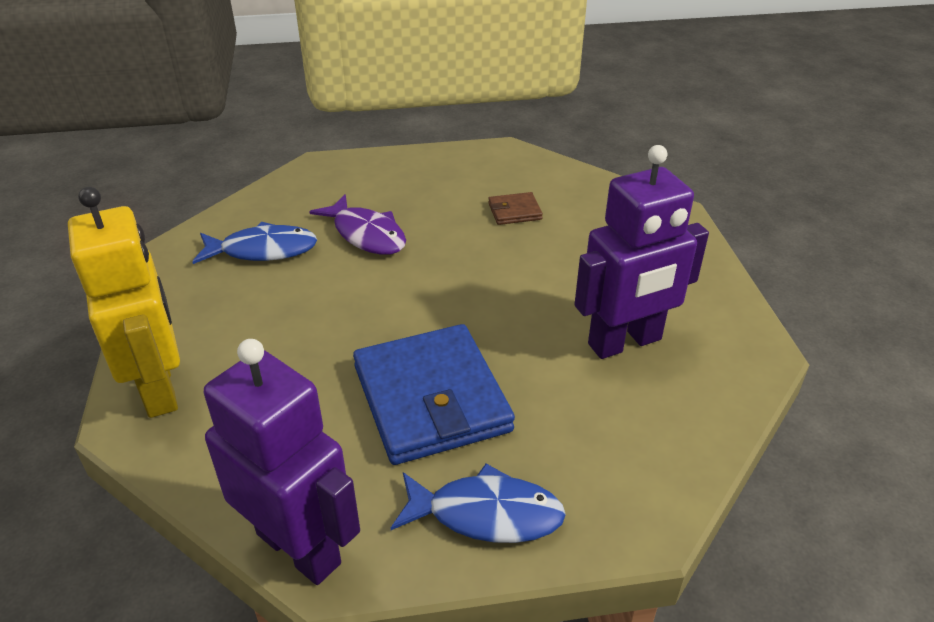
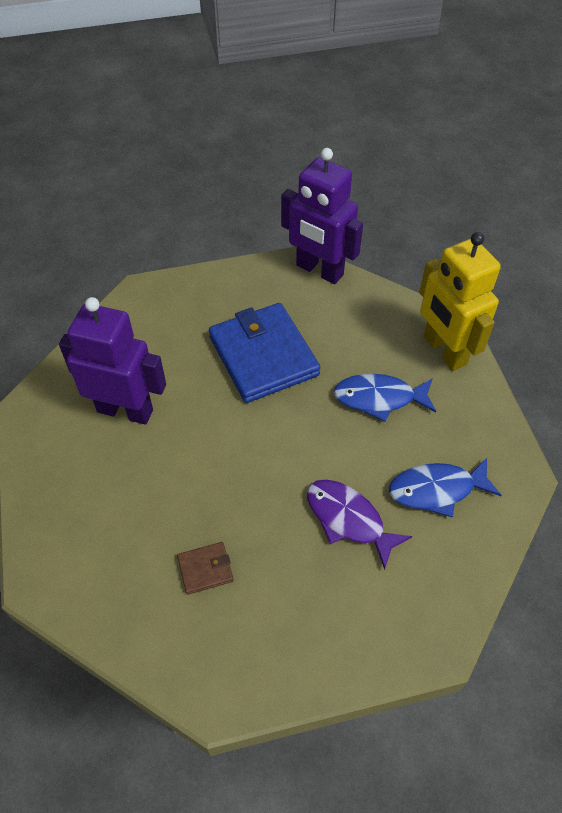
camera: 175 degrees right, 15 degrees up
(486, 514) = (225, 292): blue fish -> blue fish (379, 398)
(625, 342) = (125, 410): purple robot -> purple robot turned 45 degrees clockwise

